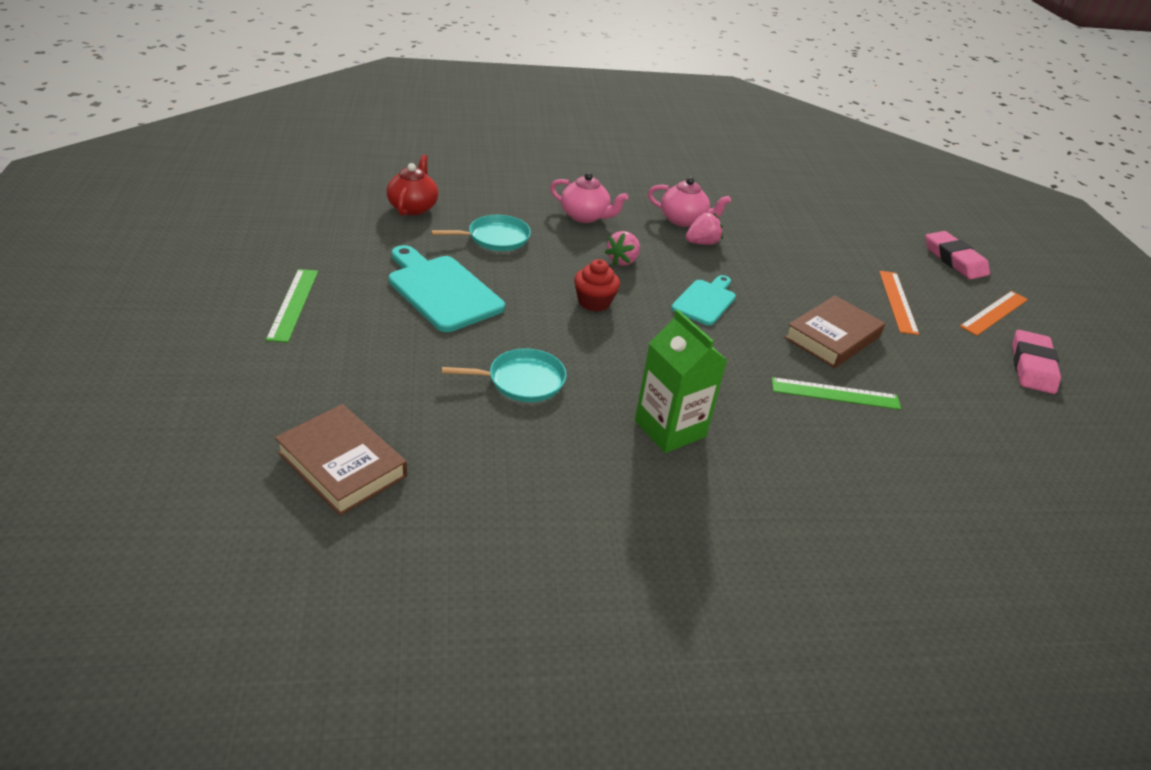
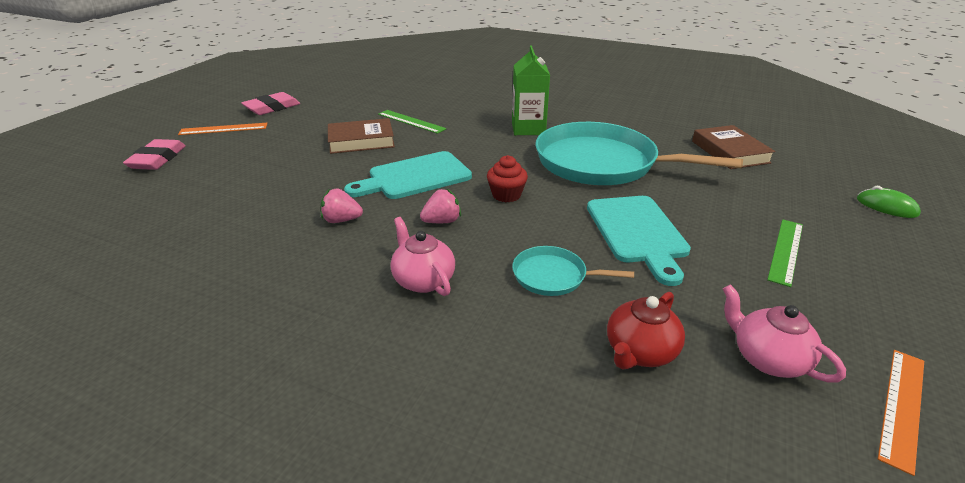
camera: 145 degrees left, 5 degrees down
(138, 399) = (886, 207): none -> green mouse
(522, 380) = (602, 163): turquoise pan -> turquoise pan, size x2.24
(683, 220) = (319, 248): pink teapot -> pink teapot (768, 359)
(705, 301) = (414, 177): turquoise cutting board -> turquoise cutting board, size x1.61
(897, 301) = (272, 147): orange ruler -> orange ruler (902, 406)

